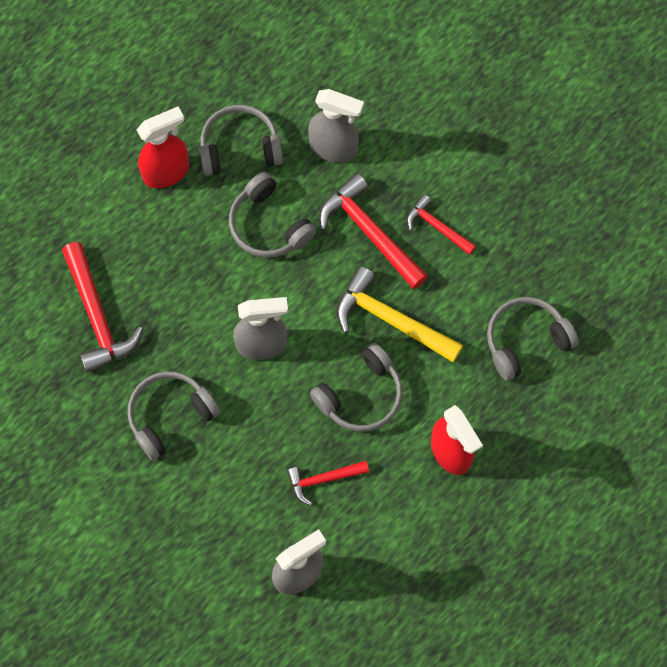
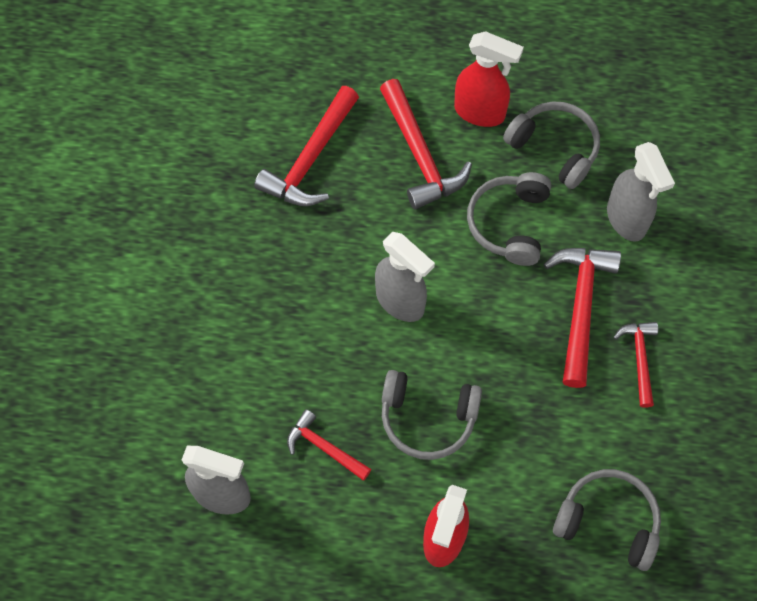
camera: 50 degrees right, 5 degrees down
(162, 240) = (420, 154): none -> red hammer
(170, 415) = (275, 280): grey headphones -> none
(391, 320) = (519, 388): yellow hammer -> none

